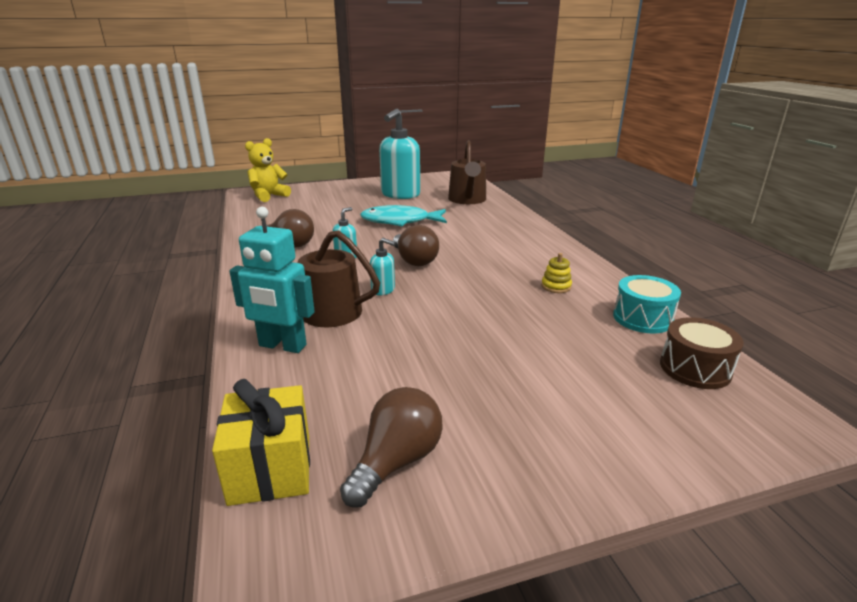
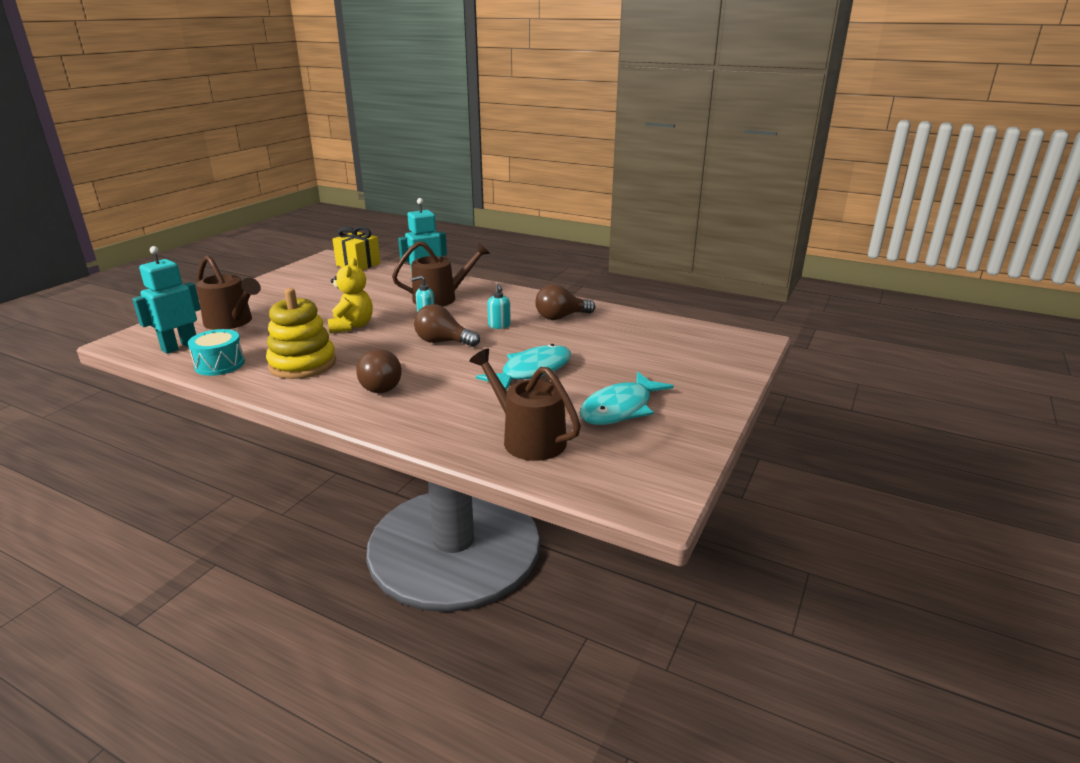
camera: 135 degrees right, 0 degrees up
(268, 196) = (724, 345): yellow teddy bear -> yellow teddy bear (352, 326)
(396, 461) = (315, 278): brown light bulb -> brown light bulb (381, 385)
(400, 195) = (620, 409): turquoise soap dispenser -> turquoise fish
(556, 286) = (302, 364): yellow stacking toy -> yellow stacking toy, size x2.40
(611, 389) = (231, 322): none -> brown watering can
(695, 368) = (179, 346): brown drum -> turquoise robot

